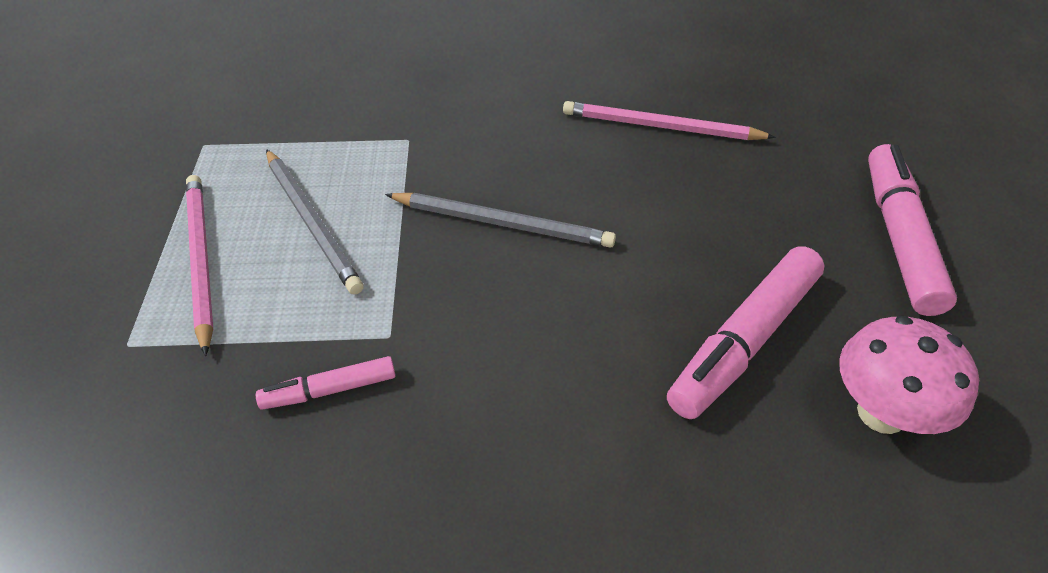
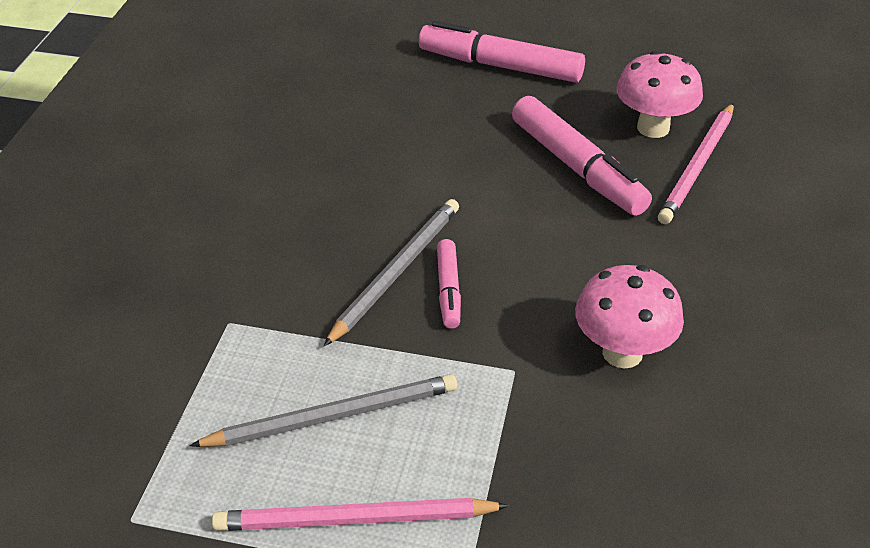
camera: 75 degrees left, 5 degrees down
(329, 390) = (566, 417): pink marker -> pink marker (448, 290)
(434, 429) = (622, 353): none -> pink mushroom
(660, 127) = (308, 144): pink pencil -> pink pencil (697, 166)

